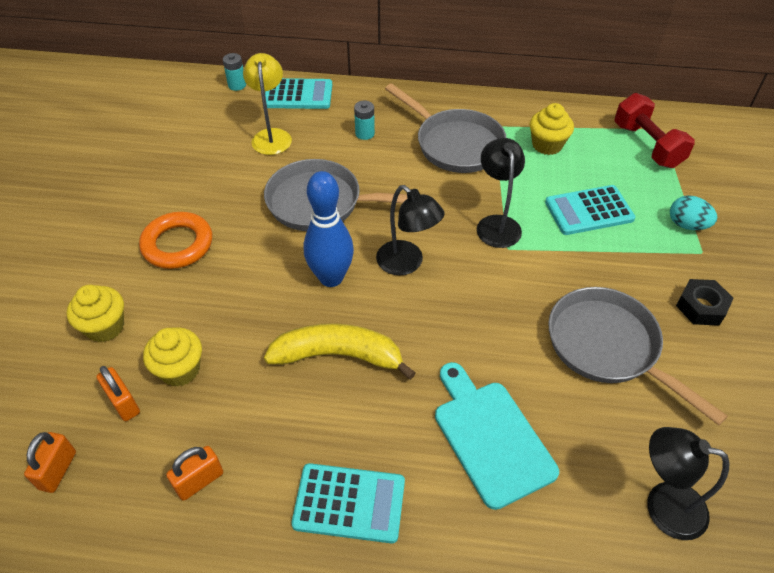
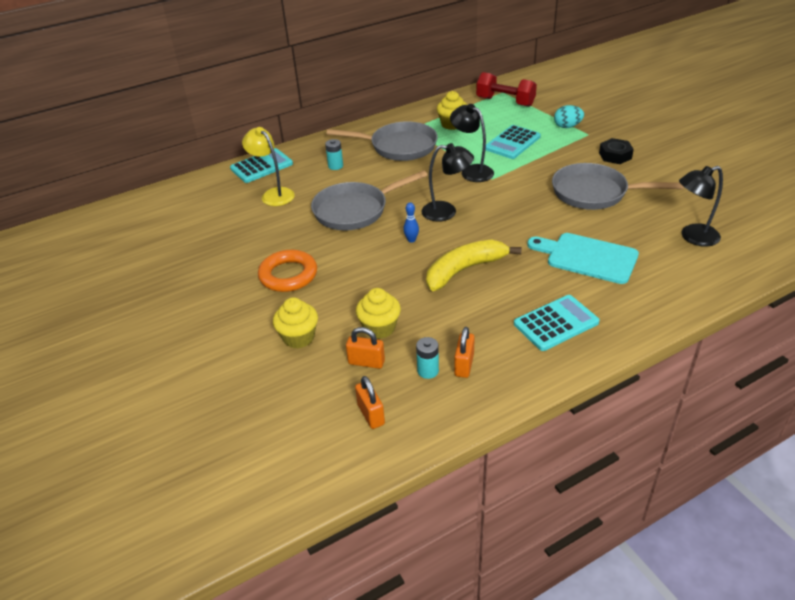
camera: 35 degrees left, 10 degrees down
(237, 85) = (208, 180): turquoise battery -> turquoise battery (428, 371)
(331, 278) = (411, 240): blue bowling pin -> blue bowling pin, size x0.42

